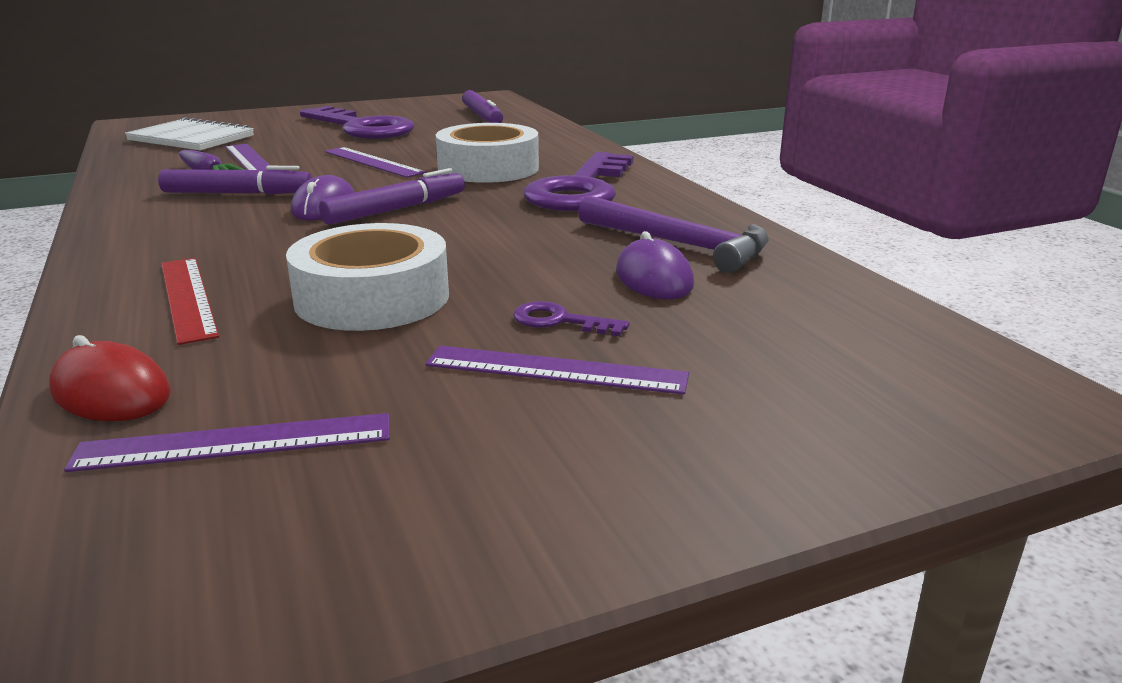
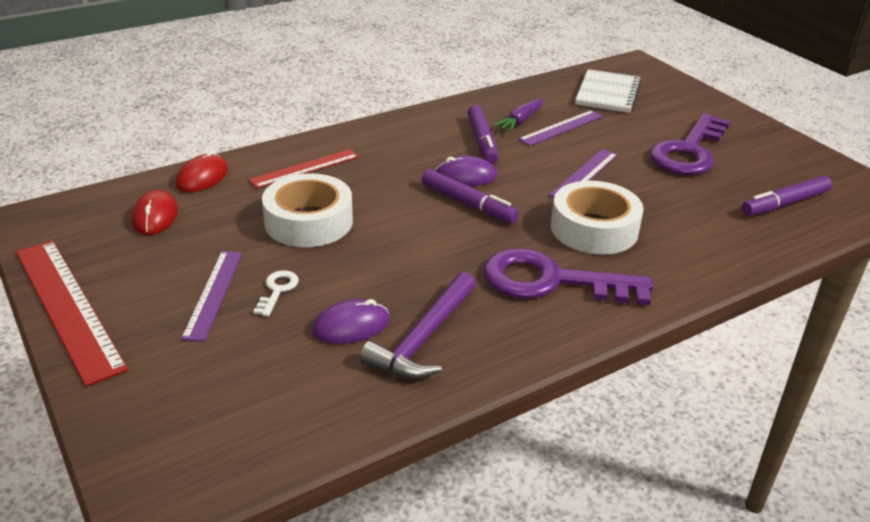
camera: 80 degrees right, 10 degrees up
(235, 442) = (155, 216): purple ruler -> red mouse
(559, 321) = (277, 290): purple key -> white key
(565, 535) = (67, 307): none -> red ruler

